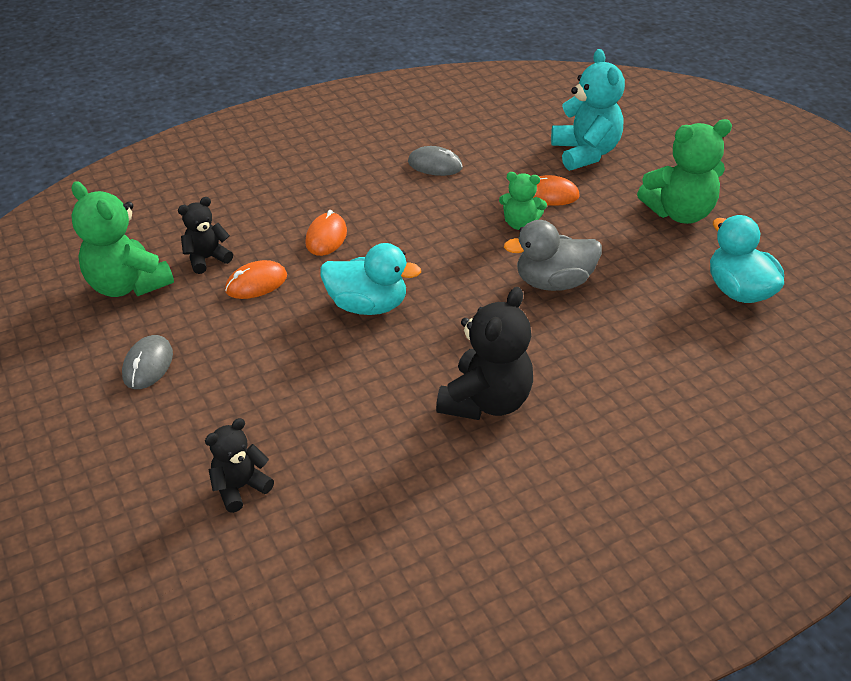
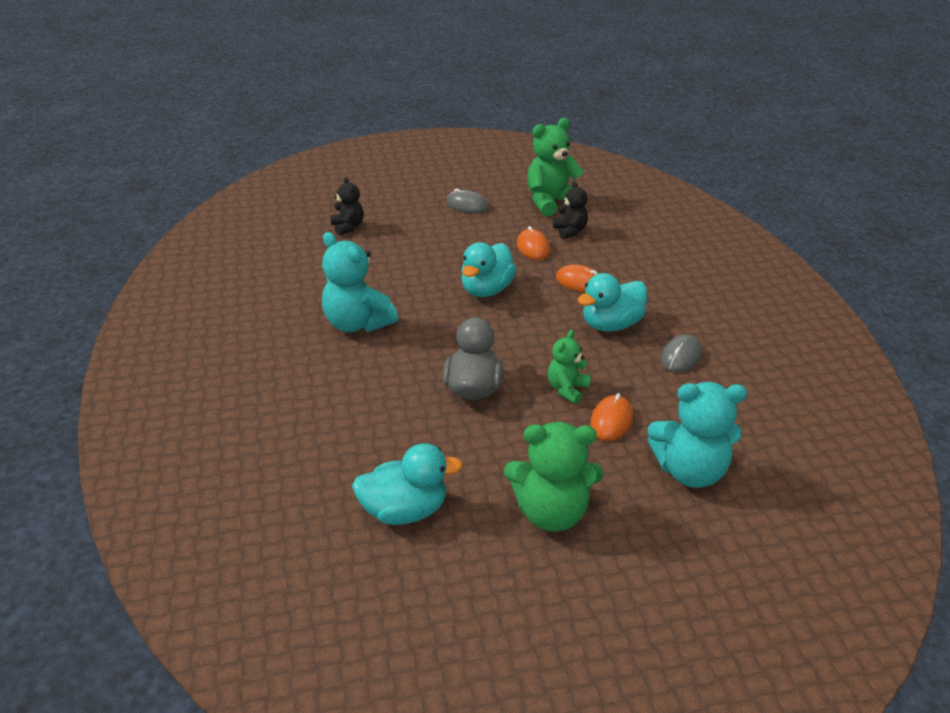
camera: 105 degrees right, 5 degrees down
(401, 208) = (611, 324): none -> turquoise duck
(486, 401) = (357, 323): black teddy bear -> turquoise teddy bear
(679, 213) = (551, 512): green teddy bear -> green teddy bear turned 90 degrees counterclockwise

